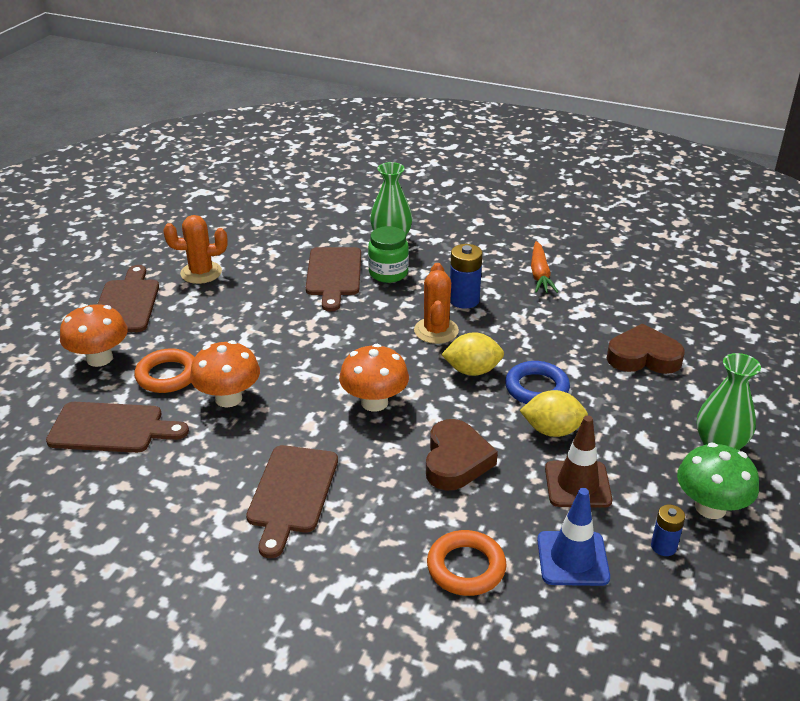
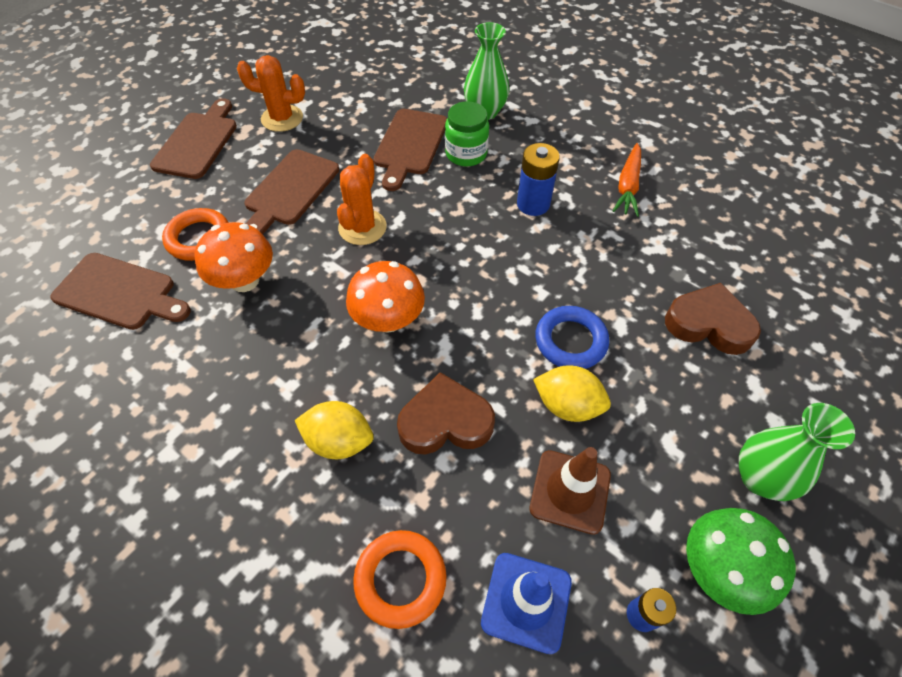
camera: 15 degrees right, 20 degrees up
(99, 358) = (145, 203): orange mushroom -> none
(291, 493) = (256, 422): brown cutting board -> brown cutting board (290, 190)
(436, 331) = (488, 238): orange cactus -> orange cactus (362, 227)
(456, 461) = (445, 421): brown heart -> brown heart turned 120 degrees counterclockwise
(472, 371) = (508, 301): yellow lemon -> yellow lemon (339, 441)

